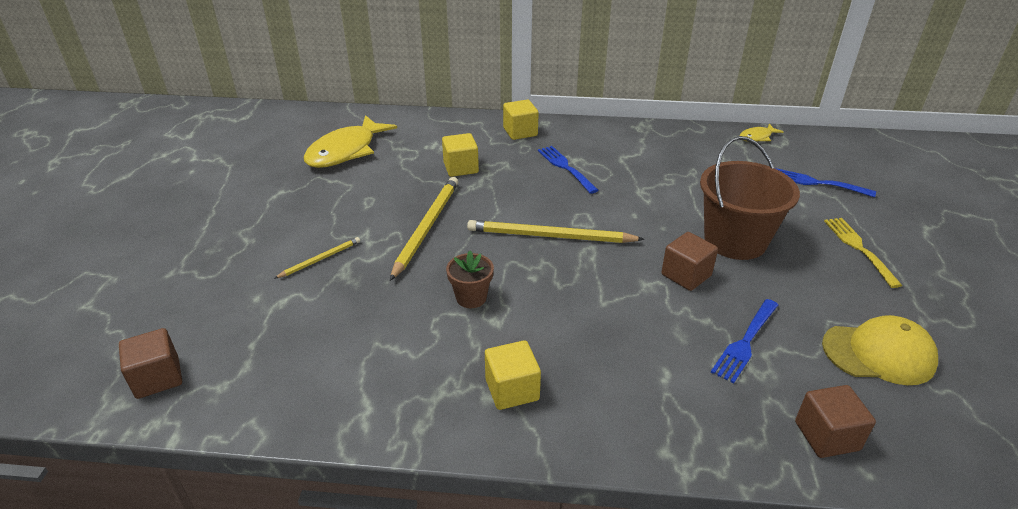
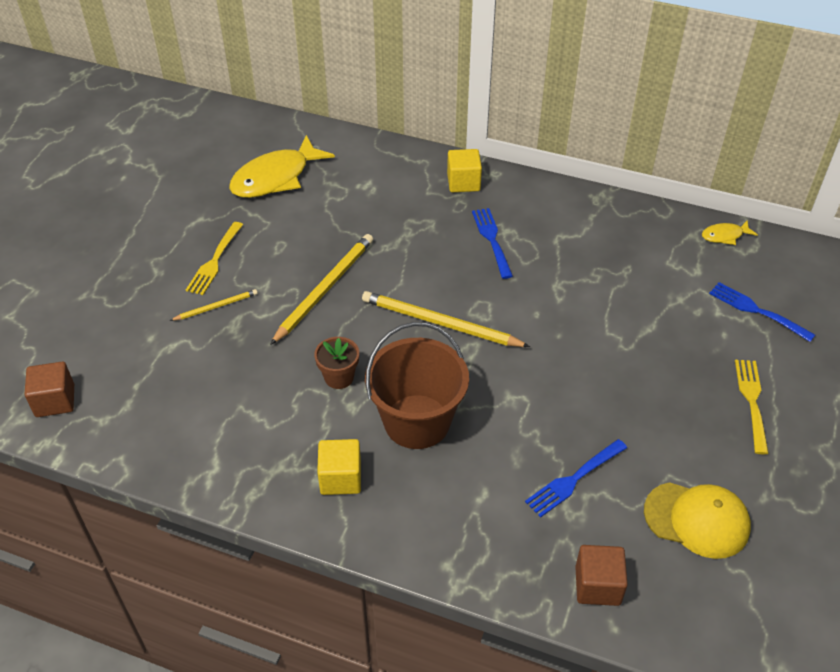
camera: 15 degrees right, 10 degrees up
(306, 222) = (215, 260): none -> yellow fork
(461, 168) = (383, 220): yellow cube -> none
(686, 275) = (554, 395): brown cube -> none
(735, 240) = (625, 365): brown bucket -> brown bucket (417, 421)

